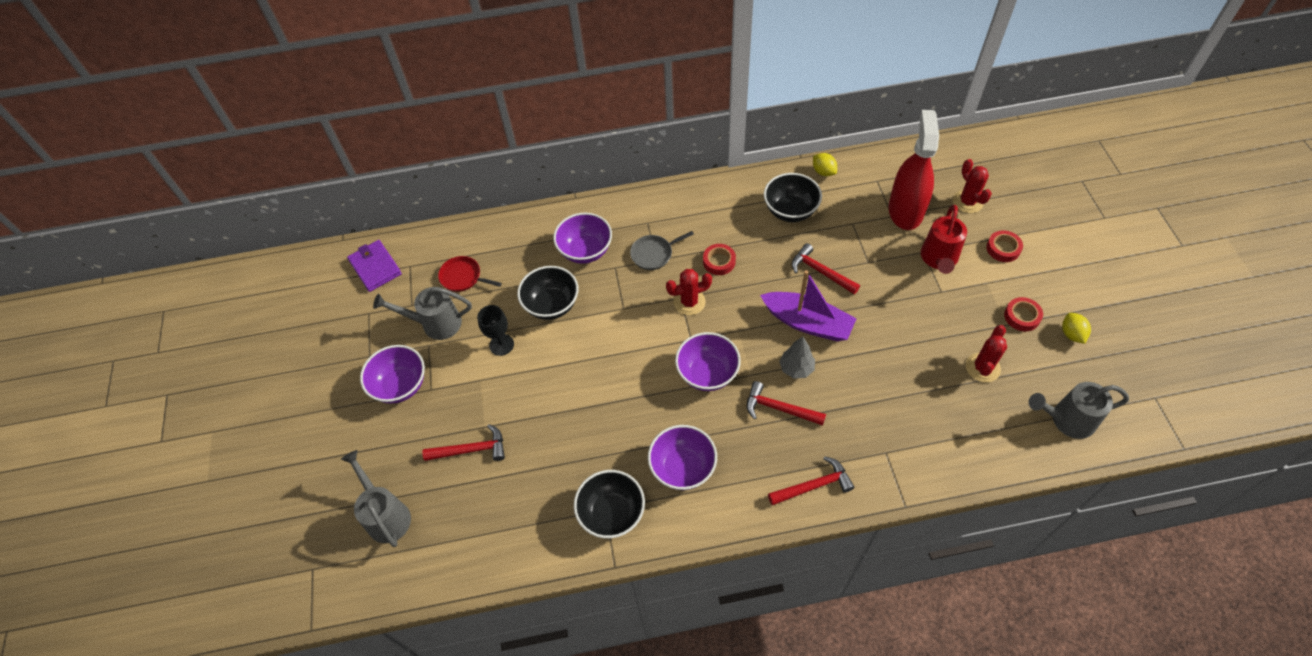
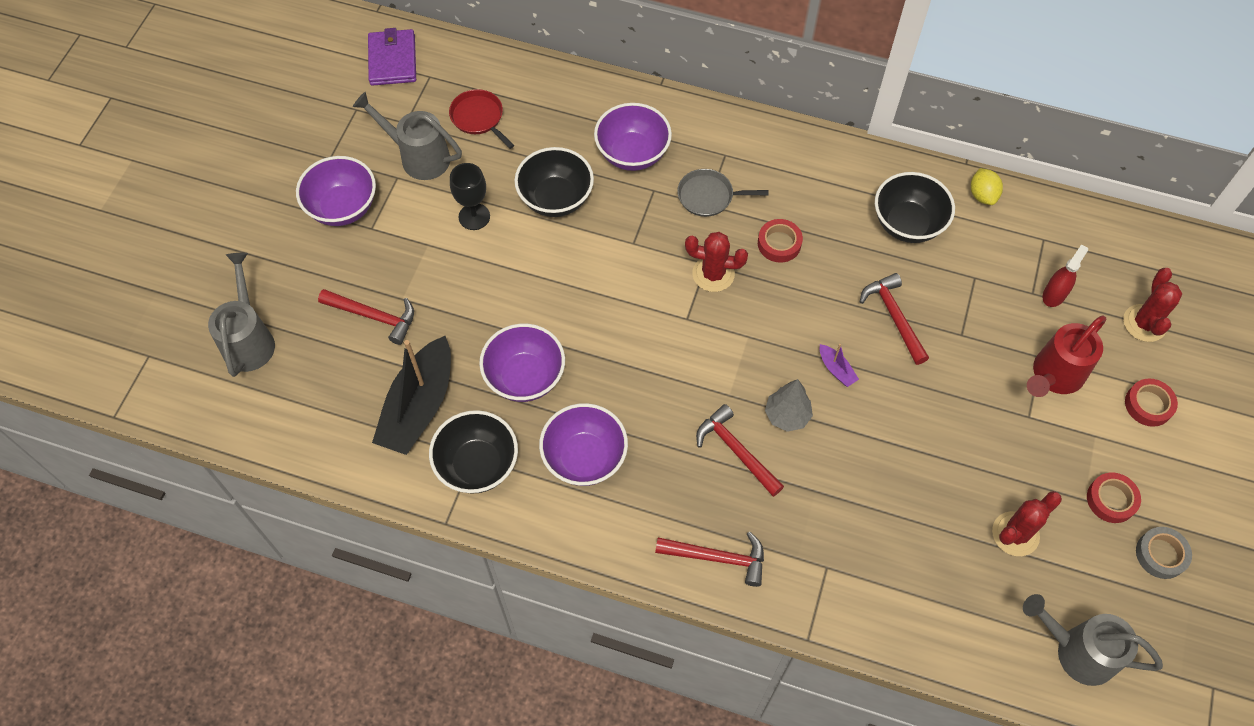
camera: 25 degrees right, 5 degrees up
(544, 495) = (419, 406): none -> black boat
(707, 373) = (680, 367): purple bowl -> purple bowl (525, 377)
(807, 323) = (836, 369): purple boat -> purple boat, size x0.41
(905, 210) = (1054, 294): red spray bottle -> red spray bottle, size x0.44
(1071, 334) = (1161, 554): yellow lemon -> grey tape

